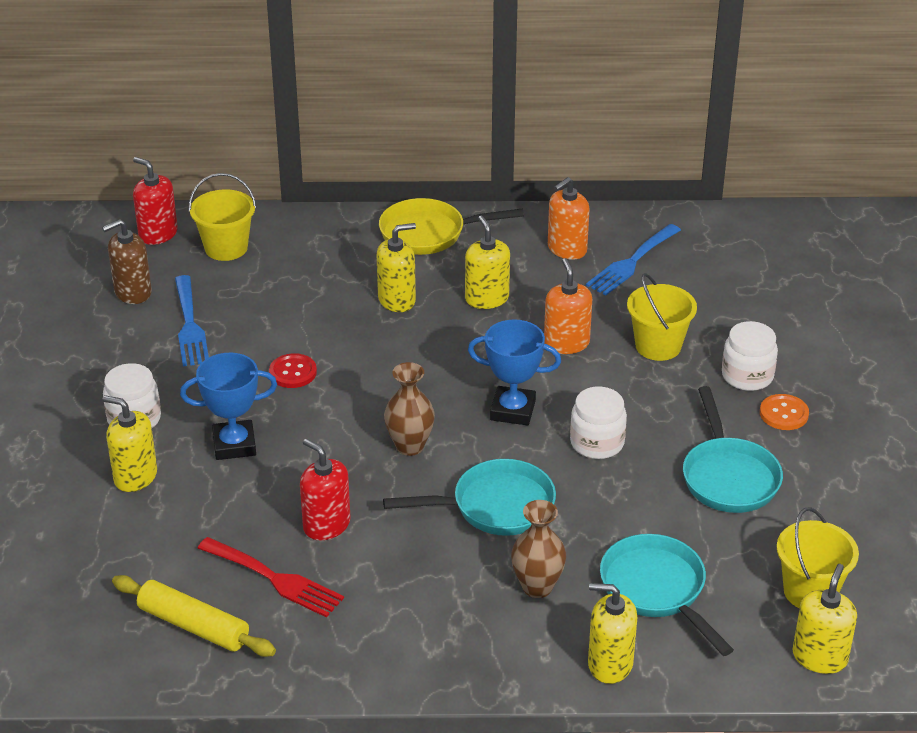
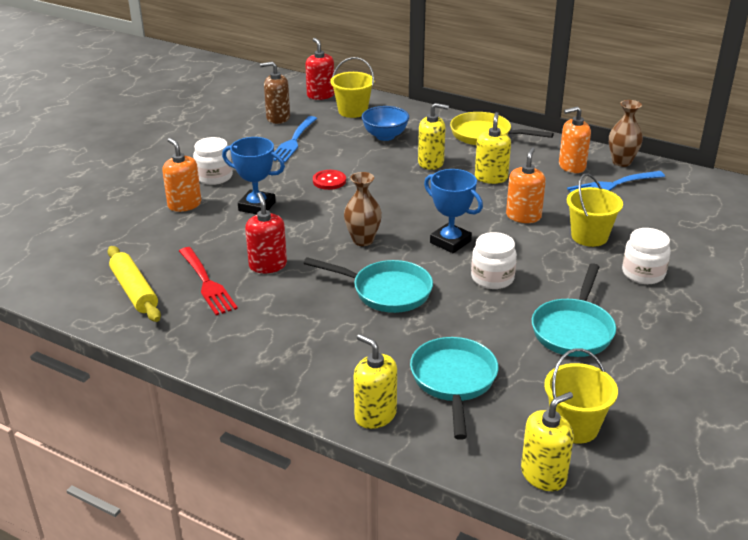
camera: 30 degrees right, 5 degrees down
(135, 476) = (184, 204): yellow soap dispenser -> orange soap dispenser
(304, 276) = (385, 136): none -> blue bowl
(537, 587) = (369, 348): brown vase -> brown vase (621, 162)
(784, 414) = (652, 305): orange button -> none

